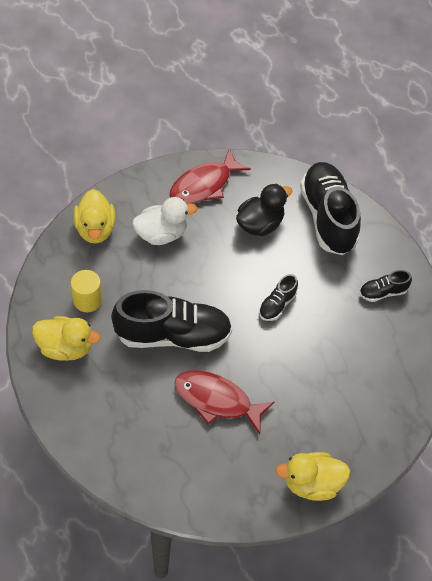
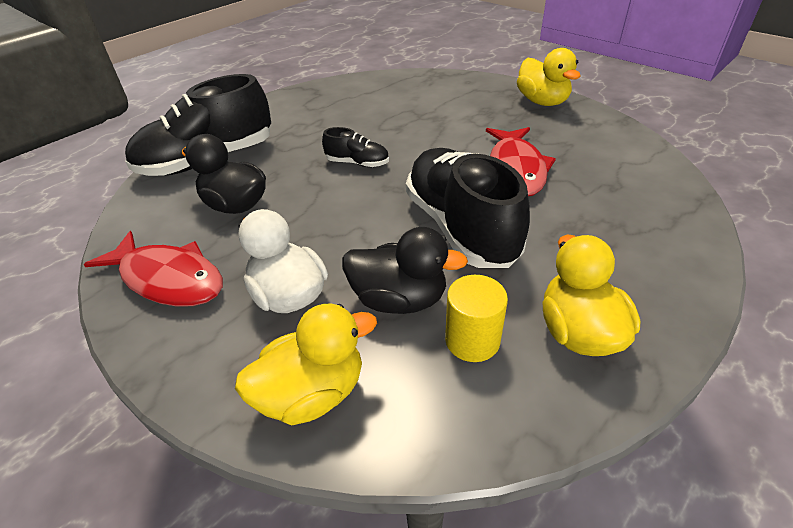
camera: 105 degrees left, 15 degrees down
(131, 280) = (399, 299): none -> black duck
(382, 292) = (303, 110): black shoe -> none

